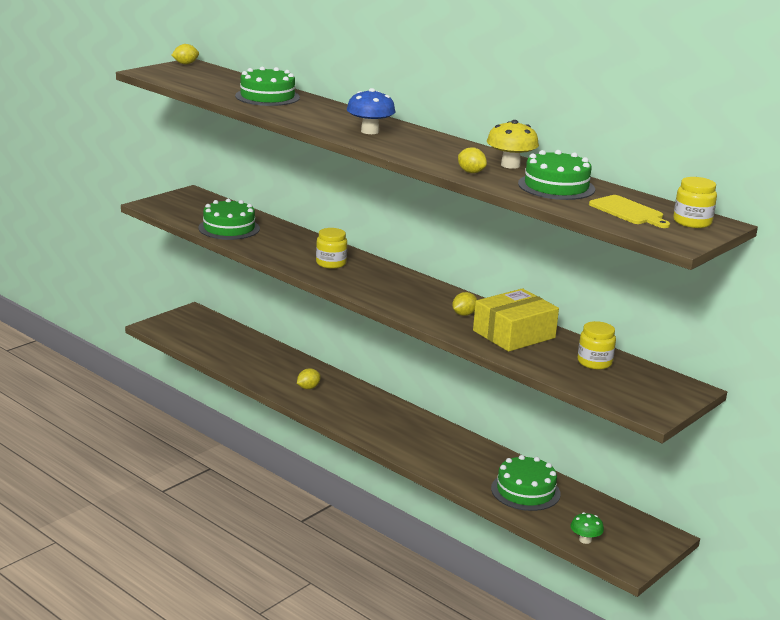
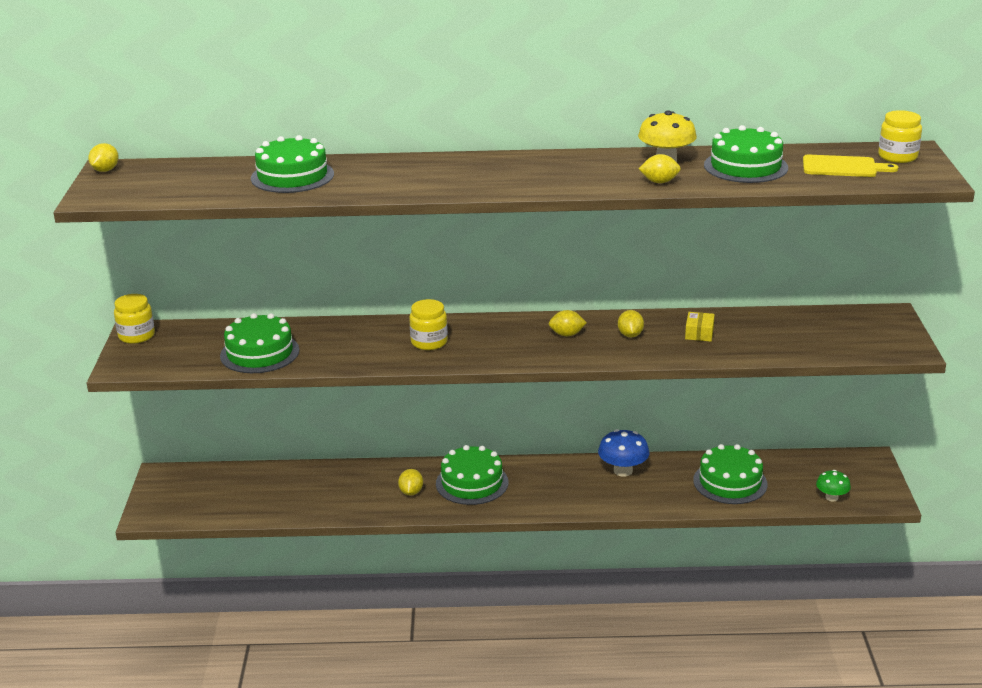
camera: 40 degrees left, 5 degrees up
(352, 402) = (472, 483): none -> green cake
(370, 131) = (480, 175): blue mushroom -> blue mushroom (623, 471)
(423, 296) = (567, 334): none -> yellow lemon
(514, 334) = (699, 333): yellow box -> yellow box, size x0.44
(594, 362) = (796, 327): yellow jar -> yellow jar (136, 336)

